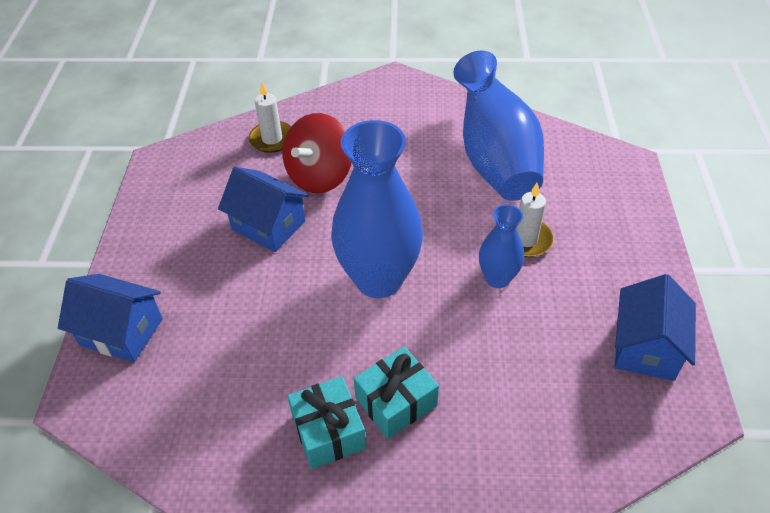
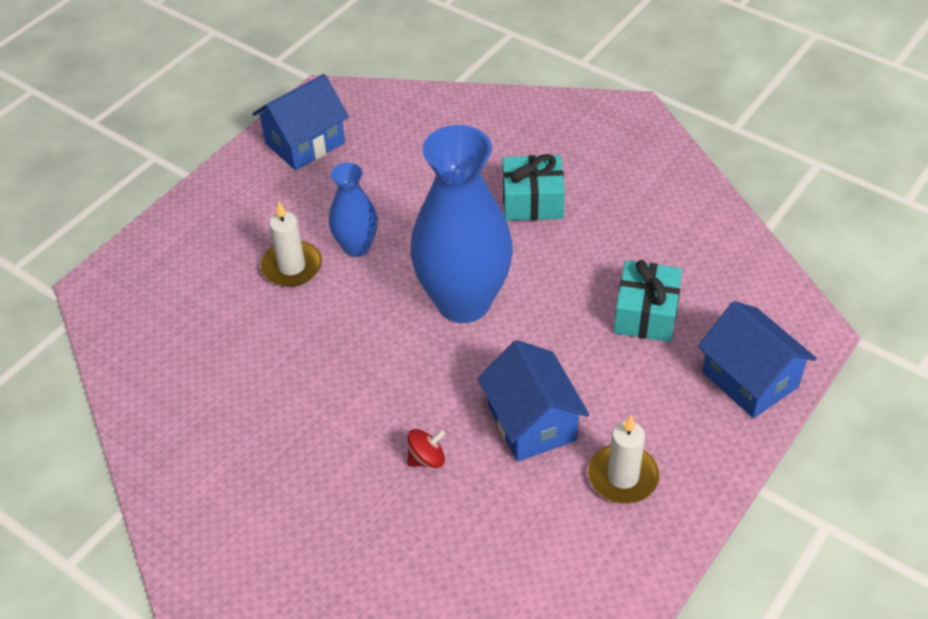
camera: 145 degrees left, 0 degrees up
(272, 139) = (442, 557): white candle -> white candle (623, 477)
(320, 176) = (426, 459): red spinning top -> red spinning top, size x0.43
(328, 431) = (601, 207): turquoise gift -> turquoise gift (646, 314)
(495, 157) = (214, 370): blue vase -> none

